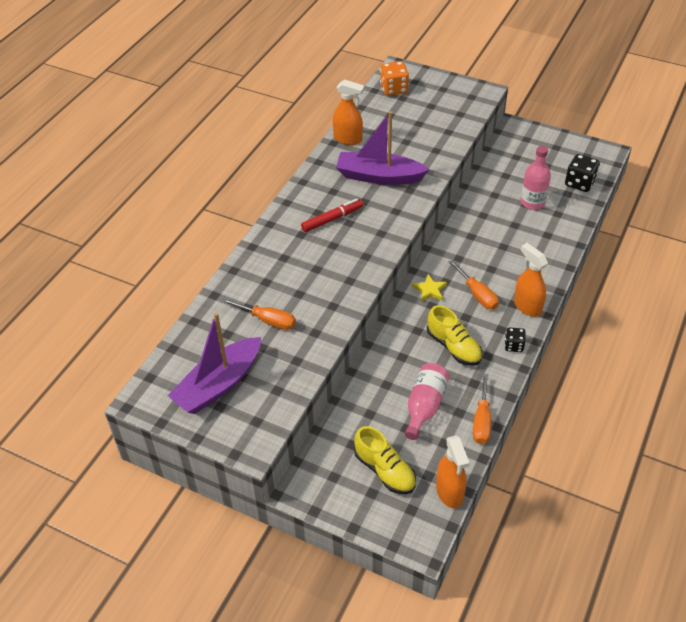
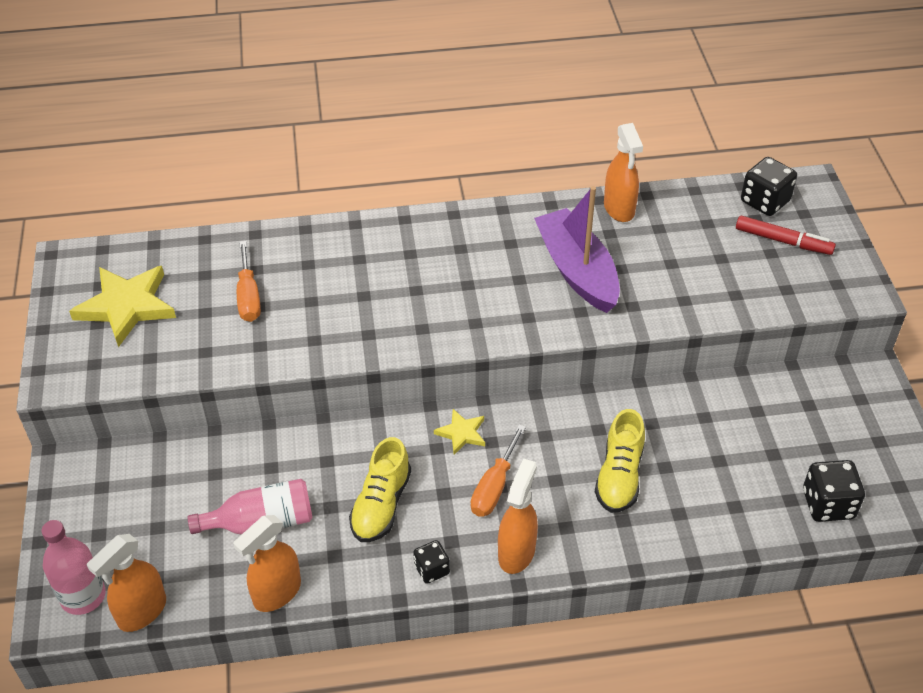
camera: 55 degrees right, 0 degrees up
(219, 384) = (126, 306): purple boat -> yellow star
(332, 219) = (460, 267): red marker -> red marker (783, 241)
(385, 470) = (138, 530): yellow shoe -> yellow shoe (619, 476)
(394, 89) = (765, 201): orange dice -> black dice
(481, 421) = (277, 593): orange screwdriver -> orange spray bottle
(532, 202) = (730, 466): pink bottle -> pink bottle (83, 596)

